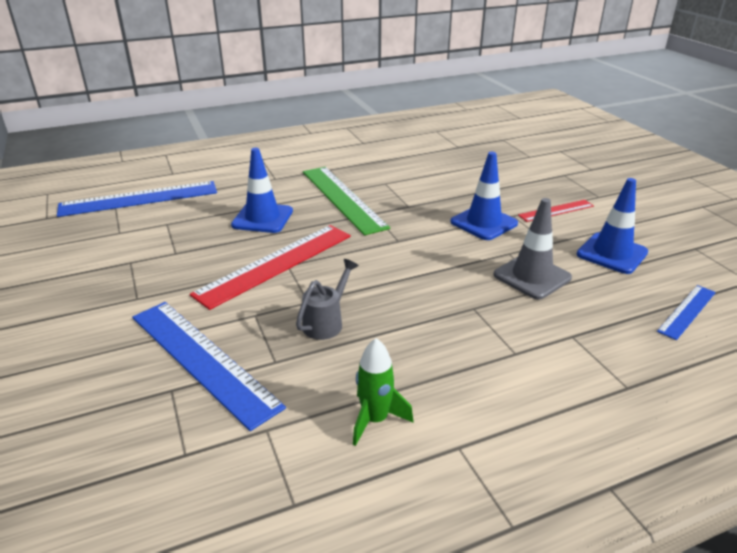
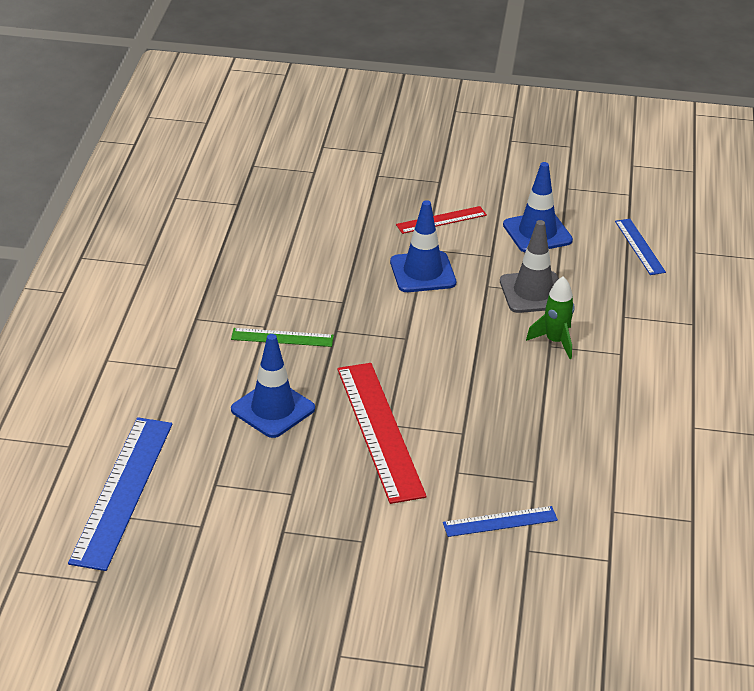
camera: 60 degrees left, 5 degrees up
(202, 359) = (500, 521): blue ruler -> blue ruler, size x0.53
(327, 322) = (504, 433): grey watering can -> none
(342, 198) = (282, 337): green ruler -> green ruler, size x0.53
(375, 420) = (641, 453): green rocket -> green rocket (555, 341)
(556, 210) = (441, 220): red ruler -> red ruler turned 60 degrees clockwise

